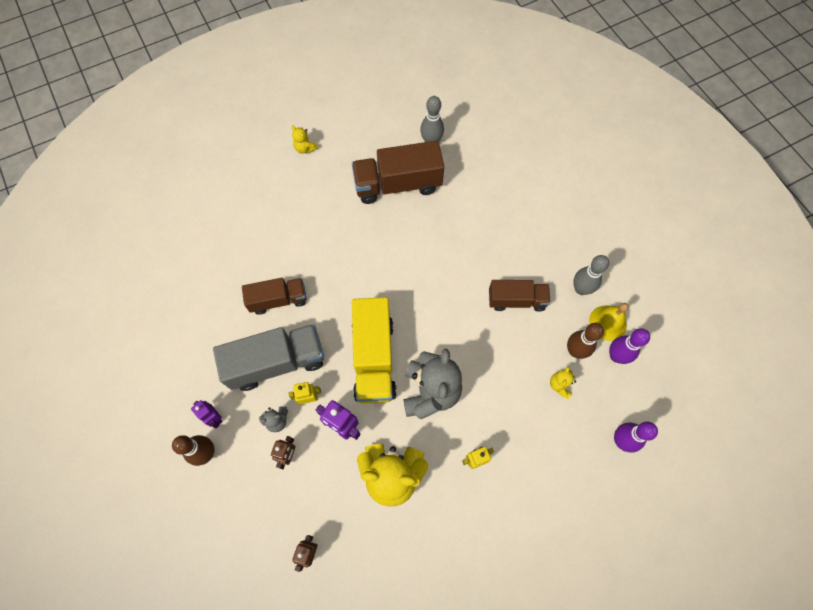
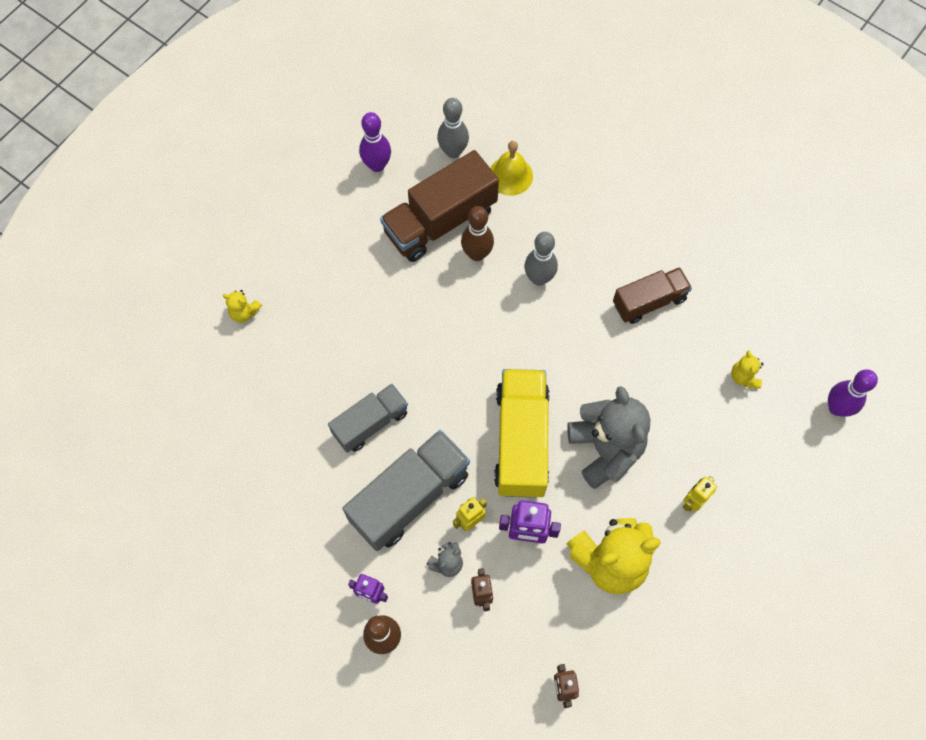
camera: 25 degrees left, 0 degrees up
(278, 300) = (370, 423): brown truck -> grey truck
(305, 148) = (300, 223): yellow teddy bear -> yellow teddy bear (244, 312)
(374, 358) = (521, 441): yellow truck -> yellow truck turned 150 degrees counterclockwise
(575, 351) = (741, 331): brown bowling pin -> brown bowling pin (477, 254)
(581, 289) = (714, 257): grey bowling pin -> grey bowling pin (539, 278)
(607, 323) = (761, 283): yellow bell -> yellow bell (510, 175)
(616, 356) = (788, 317): purple bowling pin -> purple bowling pin (377, 165)

